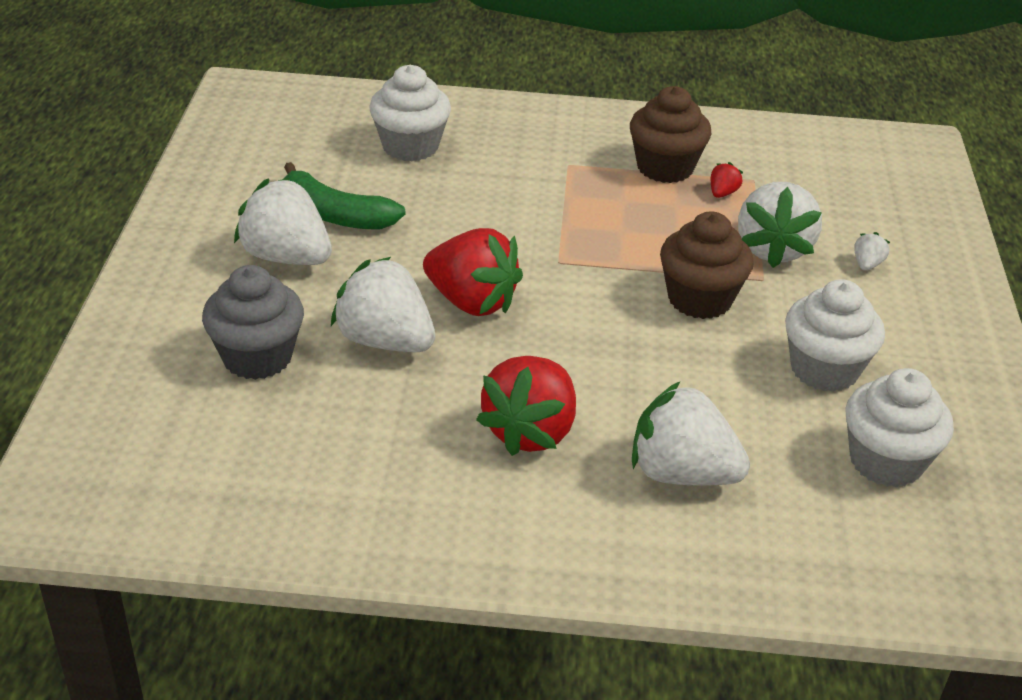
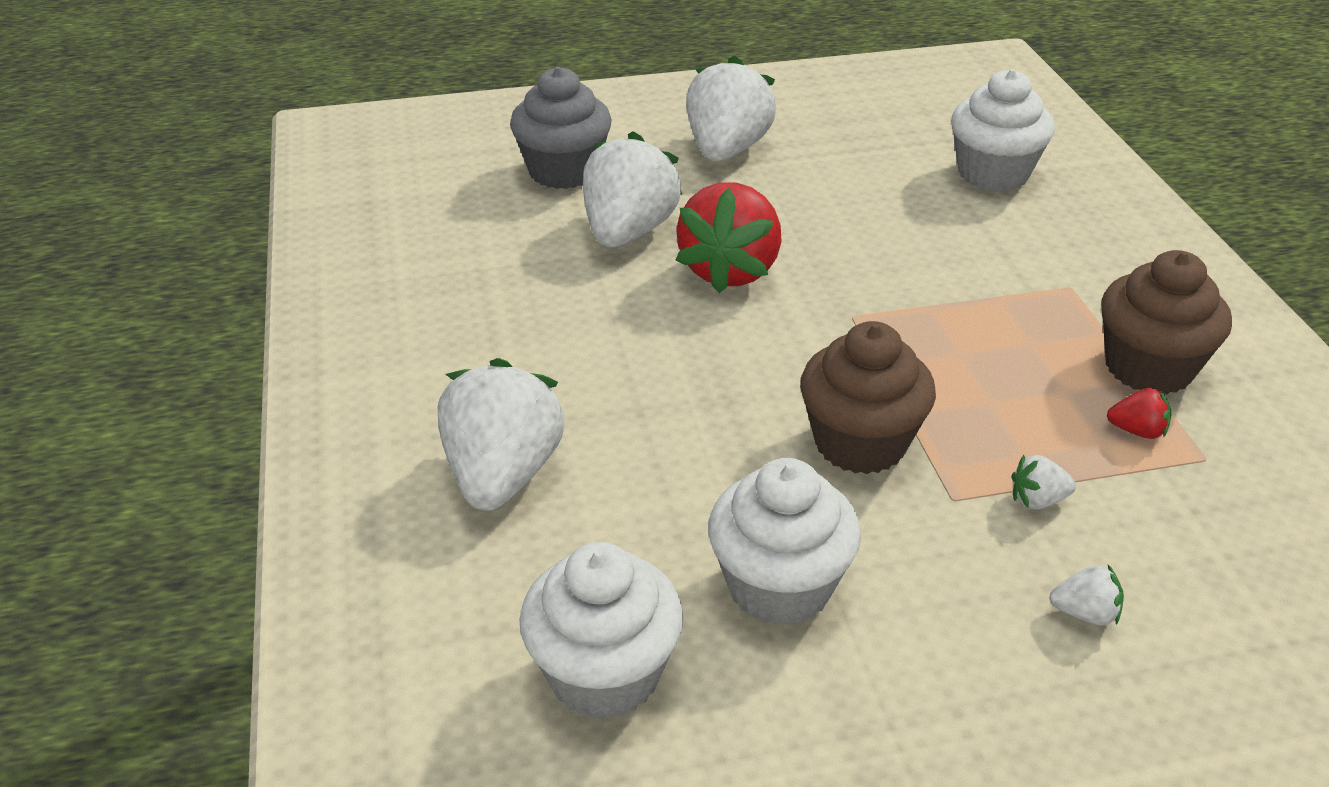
camera: 75 degrees right, 0 degrees up
(335, 215) = (820, 159): green banana -> none
(530, 431) = (529, 350): red strawberry -> none
(773, 249) = (1037, 500): white strawberry -> white strawberry, size x0.42

